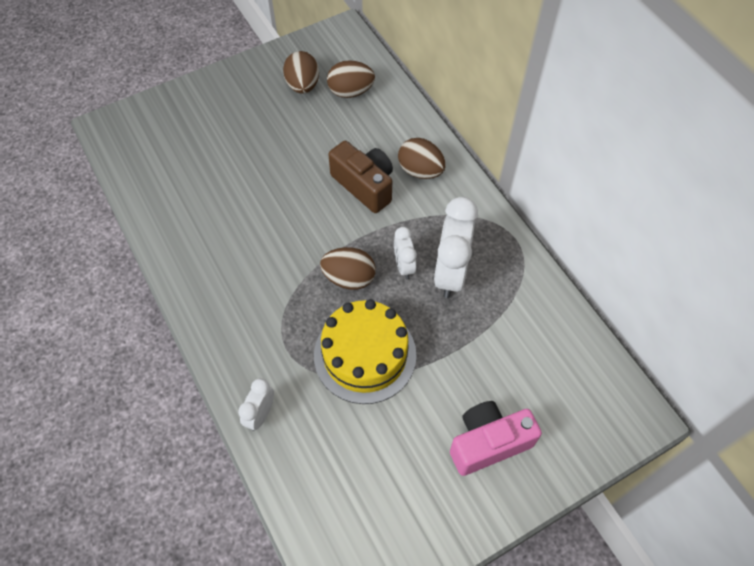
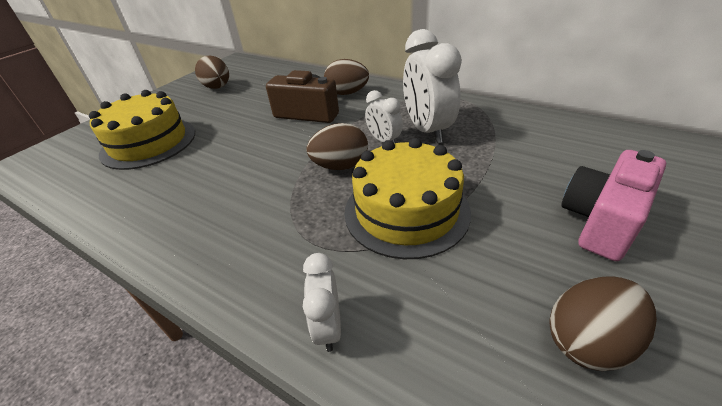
camera: 25 degrees left, 20 degrees down
(211, 154) = (149, 143): none -> yellow cake
(350, 92) = (260, 79): brown egg -> brown egg (588, 341)

